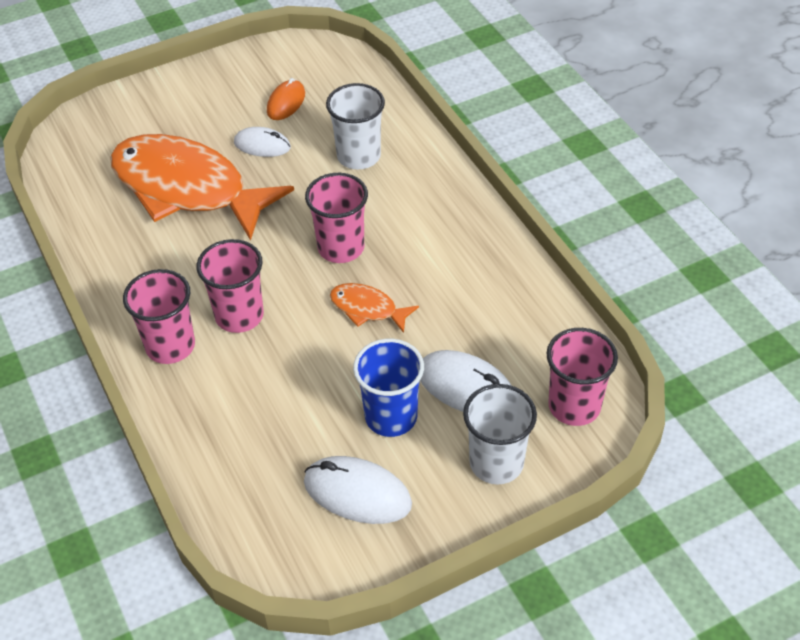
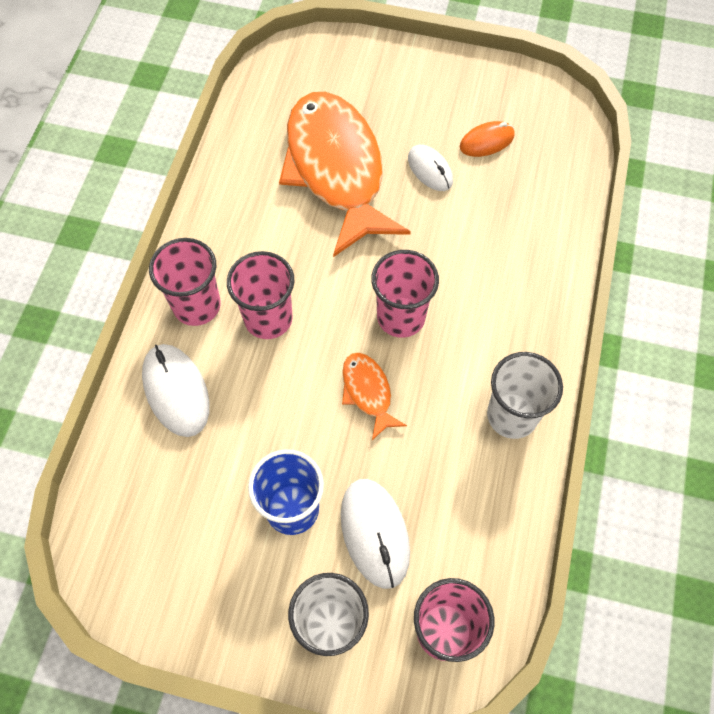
camera: 40 degrees right, 15 degrees up
(357, 493) = (205, 555): white mouse -> white mouse (176, 391)
(358, 156) = (497, 238): white cup -> white cup (512, 415)

